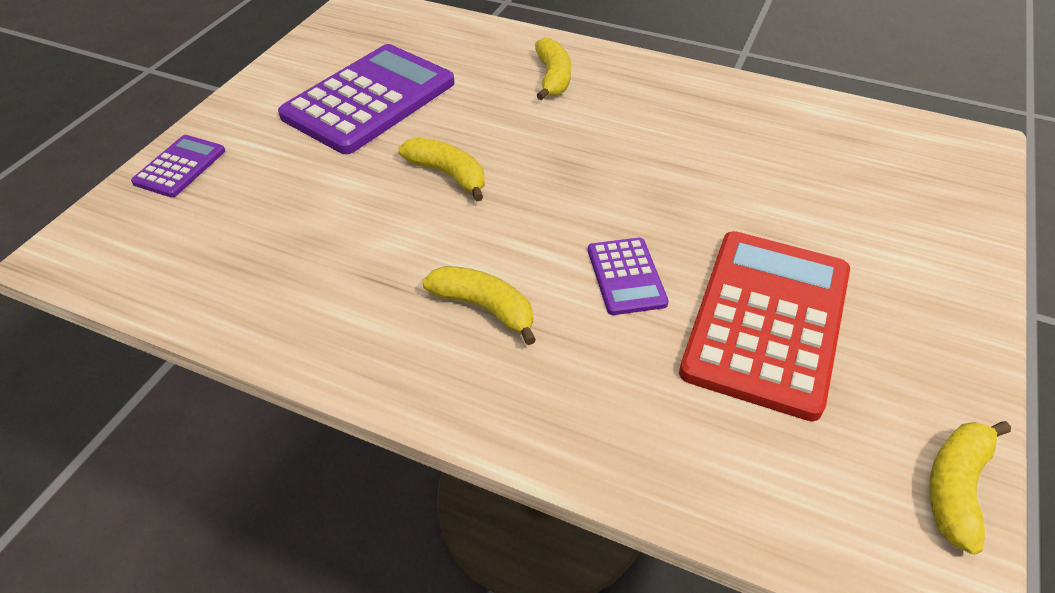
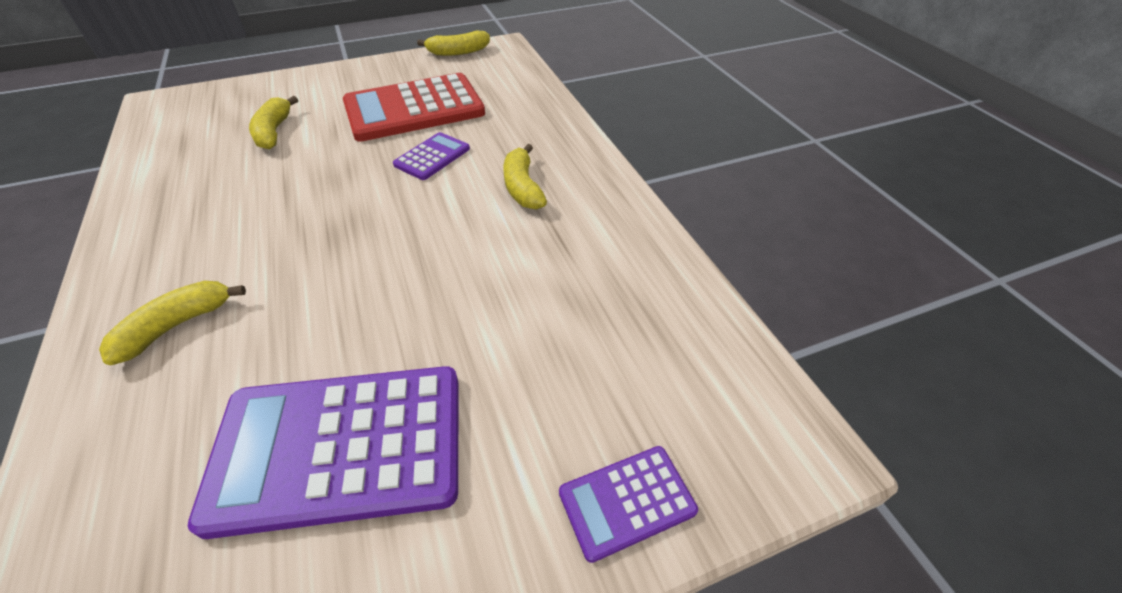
camera: 135 degrees left, 0 degrees up
(448, 175) = (414, 287): yellow banana -> yellow banana (274, 132)

